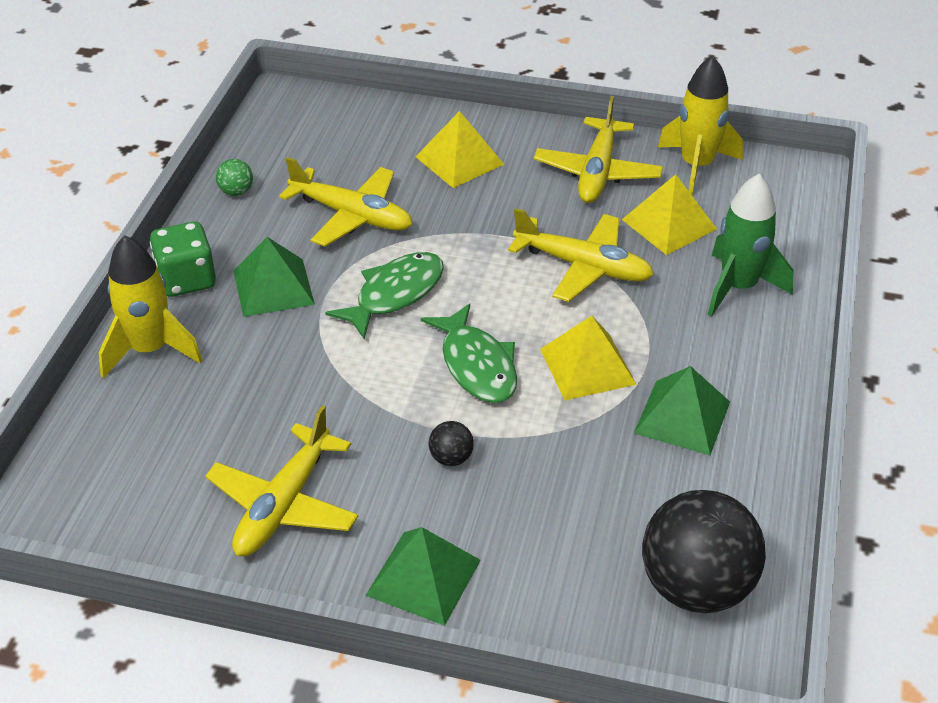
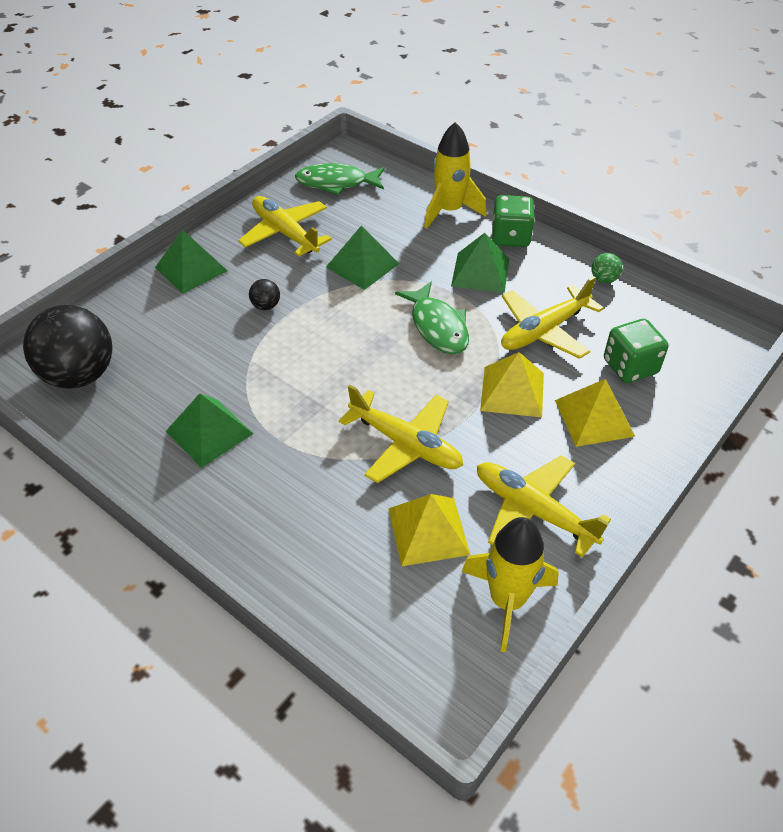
camera: 115 degrees right, 5 degrees up
(315, 396) = (362, 265): none -> green pyramid
(373, 151) = (630, 367): none -> green dice
(477, 365) = (338, 344): green fish -> green fish (336, 183)
(583, 267) = (405, 444): yellow plane -> yellow plane turned 105 degrees counterclockwise
(587, 366) = (295, 401): yellow pyramid -> yellow pyramid (512, 391)
(738, 287) = (316, 540): green rocket -> none

